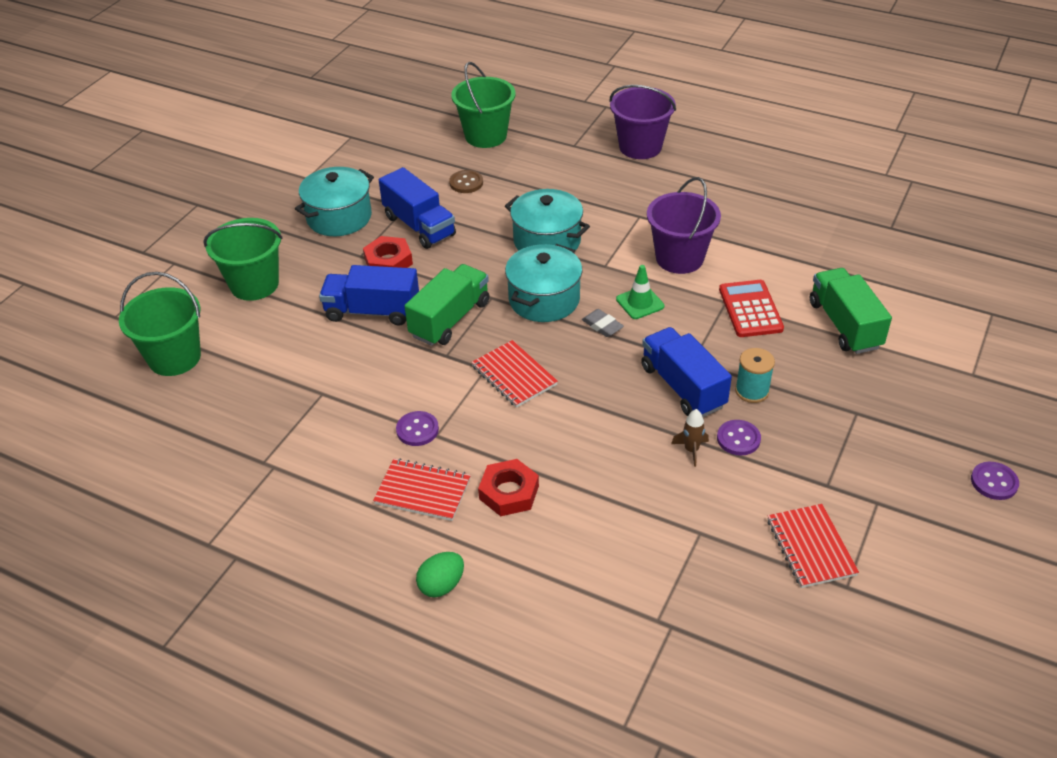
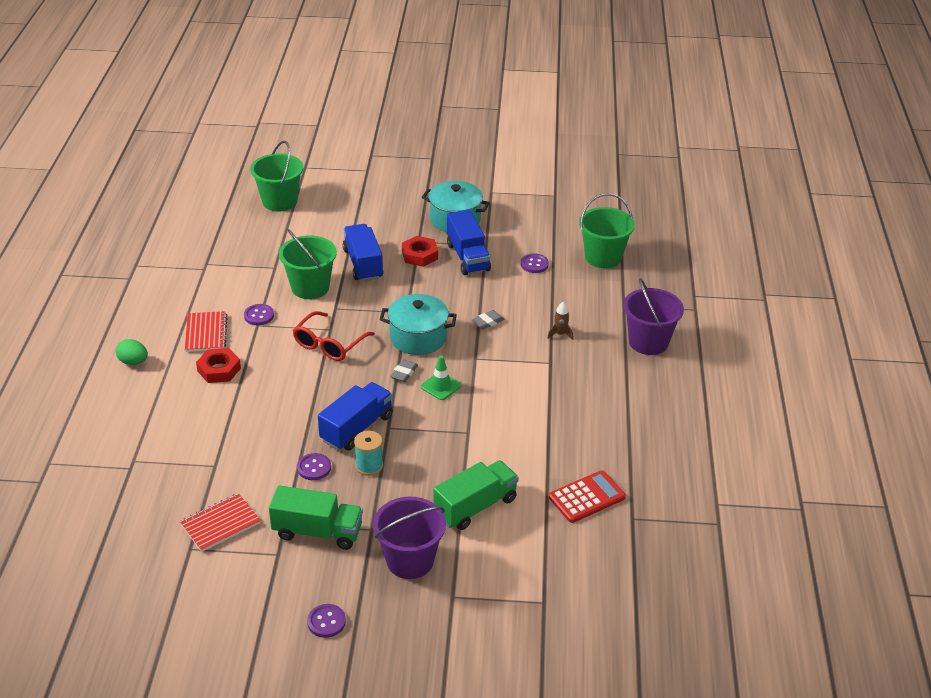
camera: 65 degrees right, 5 degrees down
(254, 284) = (363, 208): green bucket -> green bucket (310, 287)
(419, 226) = (468, 257): blue truck -> blue truck turned 45 degrees counterclockwise
(450, 319) = (373, 300): green truck -> green truck (317, 532)
(466, 183) = (534, 264): brown button -> purple button
(514, 375) = (329, 344): red notebook -> red glasses
(547, 241) = (487, 322): turquoise pot -> grey eraser
(679, 258) = (508, 396): purple bucket -> purple bucket (410, 560)
(691, 450) = (292, 446): brown rocket -> brown rocket (560, 334)
(750, 309) = (465, 448): red calculator -> red calculator (586, 497)

